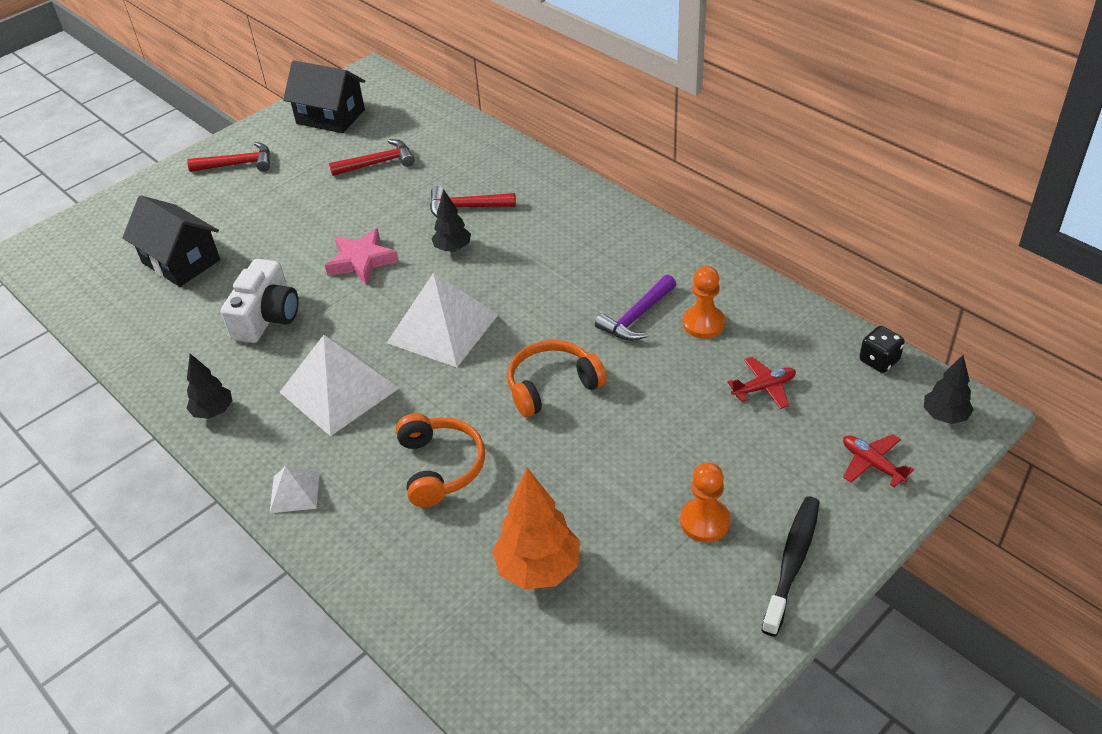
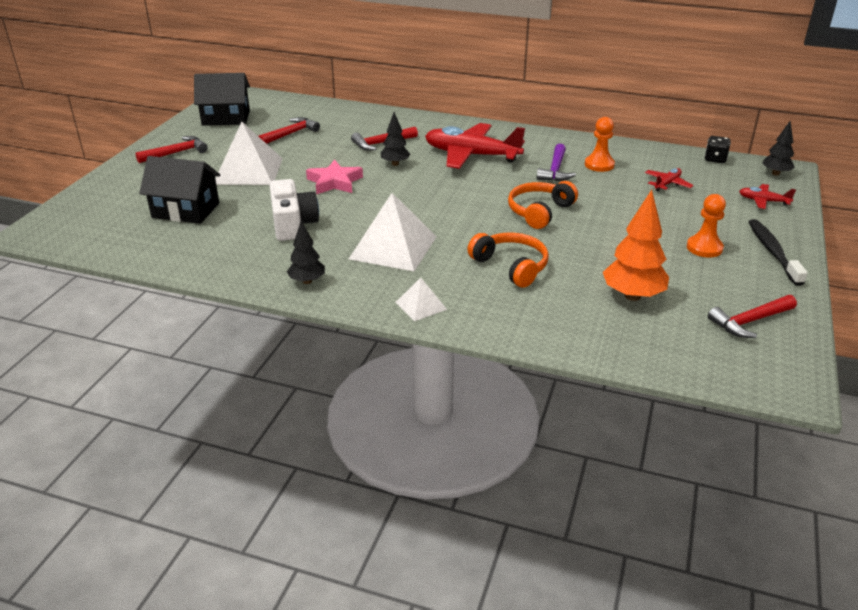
camera: 30 degrees left, 10 degrees down
(443, 328) = (433, 202): white pyramid -> white pyramid (248, 171)
(555, 259) = (471, 155): none -> red plane
(644, 669) = (750, 321): none -> red hammer

